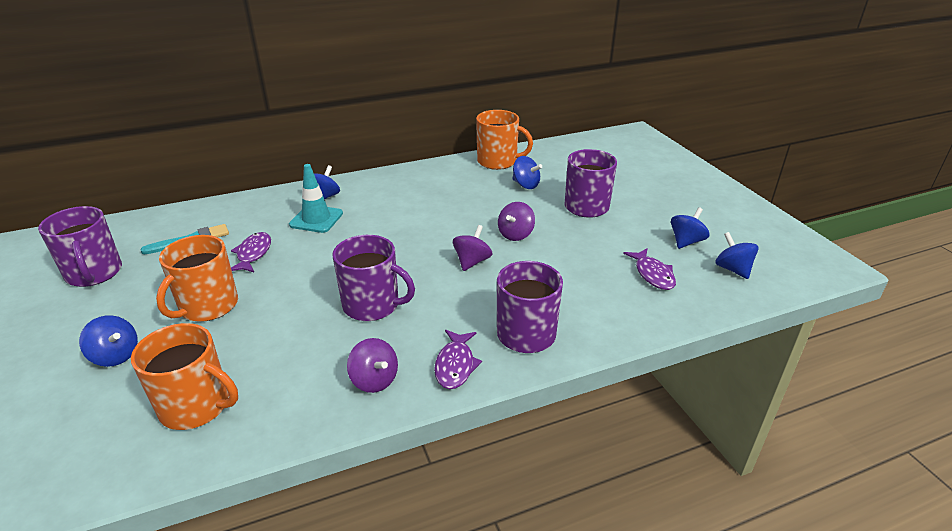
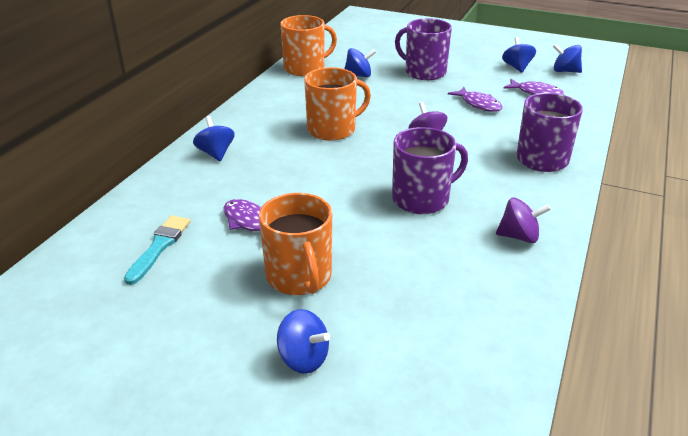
camera: 45 degrees left, 0 degrees up
(94, 273) = (116, 328): purple mug -> none
(115, 356) = (303, 358): blue spinning top -> blue spinning top turned 45 degrees clockwise
(196, 406) = (447, 333): orange mug -> orange mug (332, 129)
(316, 219) = (246, 171): turquoise traffic cone -> none
(455, 365) = (542, 198): purple fish -> purple fish (478, 104)
(515, 234) = (418, 109): purple spinning top -> none

